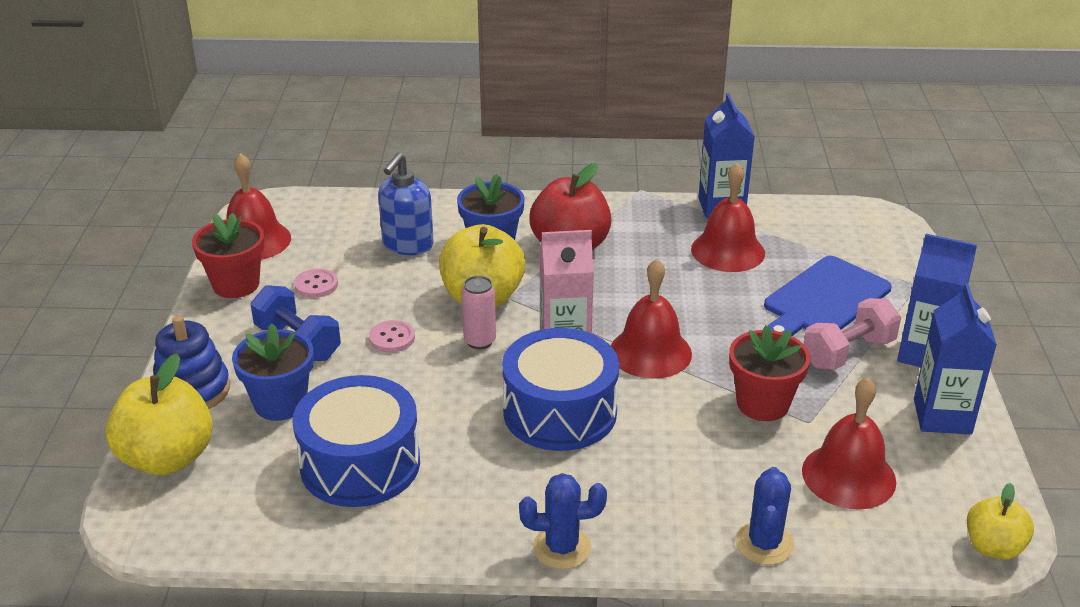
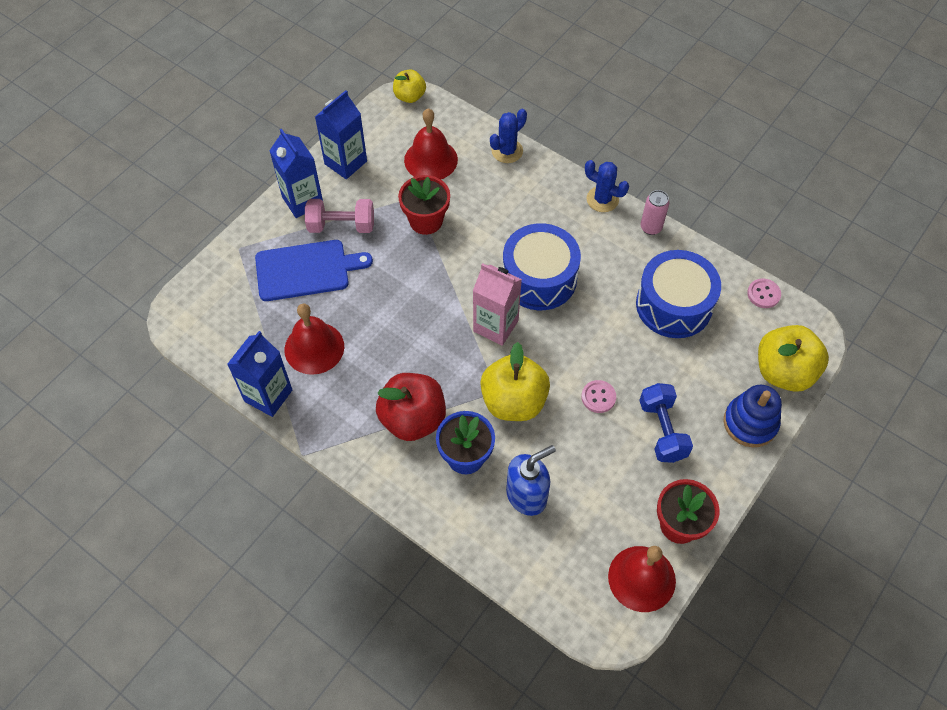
camera: 145 degrees left, 25 degrees up
(280, 403) = (698, 379): blue flower pot -> none
(316, 285) = (620, 487): pink button -> pink button (763, 294)
(480, 341) = (544, 361): pink can -> pink can (651, 227)
(650, 352) = (450, 291): red bell -> none

